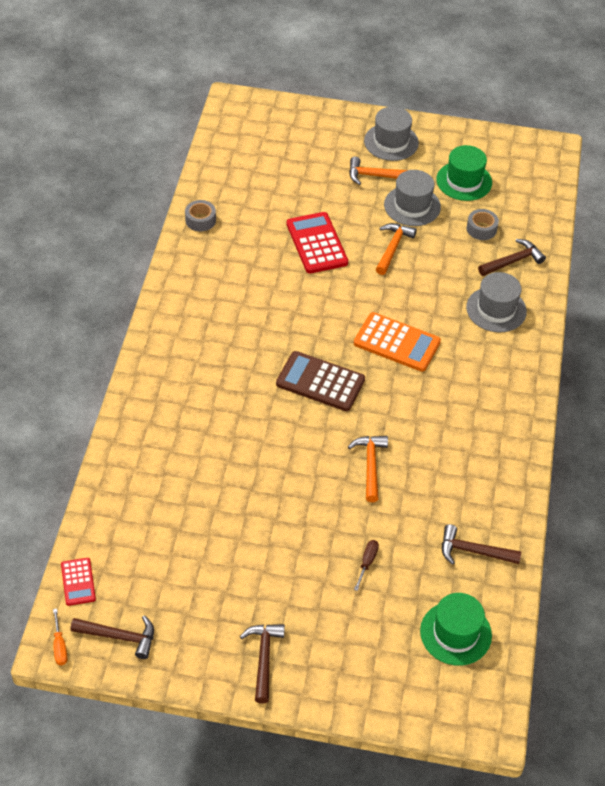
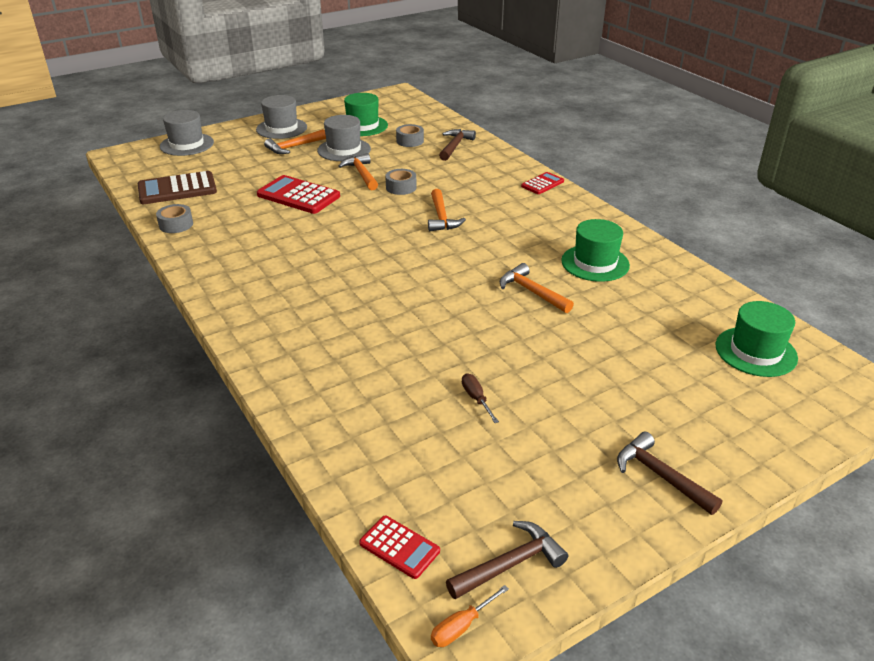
camera: 40 degrees left, 15 degrees down
(60, 646) = (461, 627): orange screwdriver -> orange screwdriver turned 105 degrees clockwise
(320, 382) = (417, 266): brown calculator -> brown calculator (177, 189)
(367, 562) = (626, 350): brown screwdriver -> brown screwdriver (476, 398)
(397, 343) = (441, 217): orange calculator -> orange hammer
(405, 286) = (401, 187): none -> grey tape
(453, 473) = (595, 263): none -> green hat
(473, 551) = (682, 297): brown hammer -> none
(496, 309) = (481, 171): grey hat -> grey hat (187, 144)
(528, 360) = (542, 184): none -> red calculator

